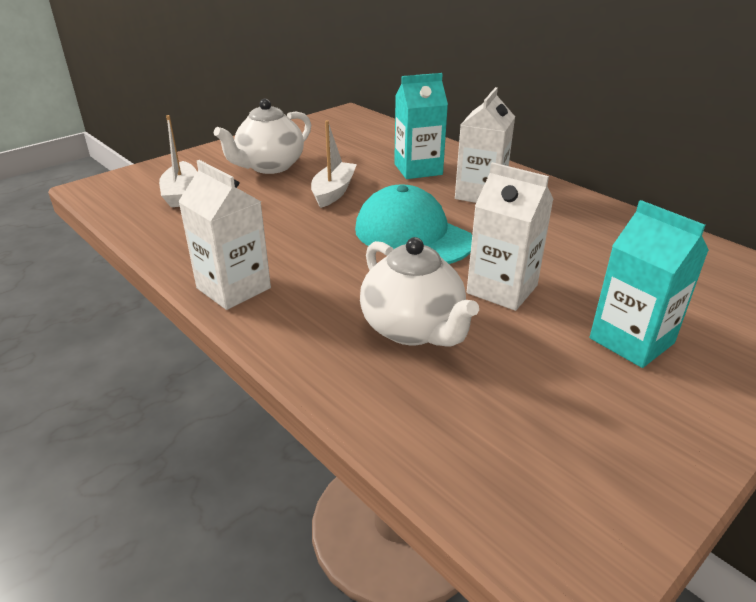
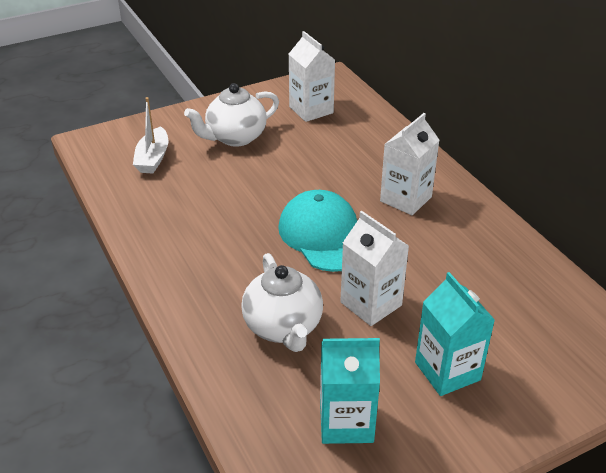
camera: 15 degrees right, 5 degrees up
(233, 288) = (164, 264): white carton -> white carton (311, 110)
(333, 192) = (278, 176): white boat -> none
(418, 169) = (364, 160): turquoise carton -> turquoise carton (346, 422)

